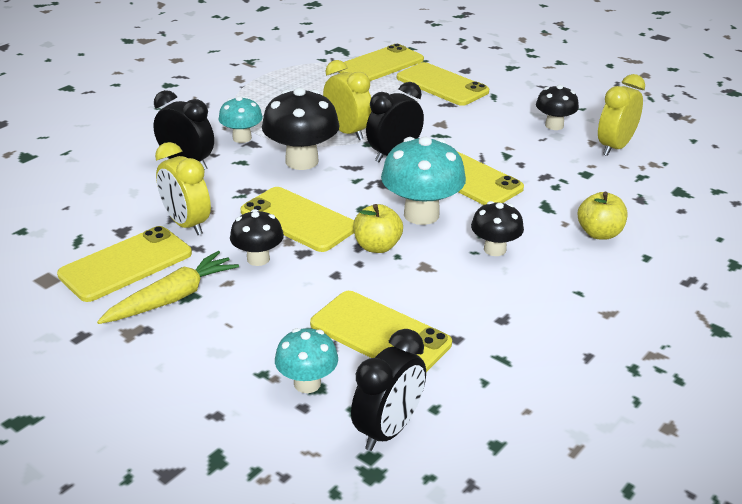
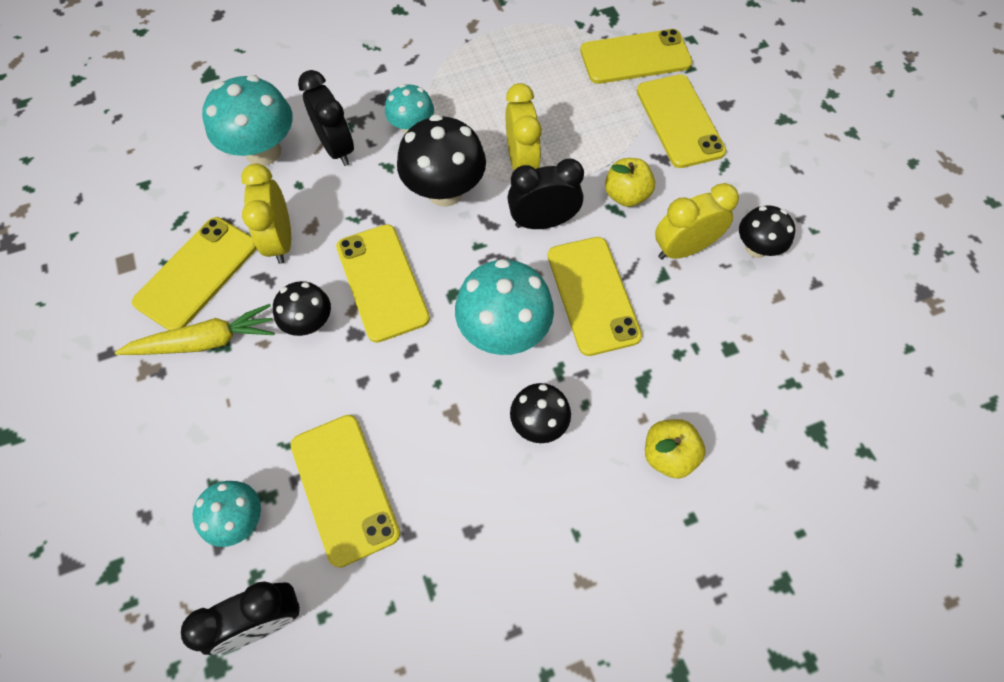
camera: 30 degrees right, 30 degrees up
(121, 183) = (263, 151): none -> turquoise mushroom
(126, 264) = (197, 274): yellow phone -> yellow phone turned 45 degrees counterclockwise
(377, 246) = (428, 360): yellow apple -> yellow apple (626, 195)
(615, 147) = (799, 318): yellow clock -> yellow clock (683, 249)

